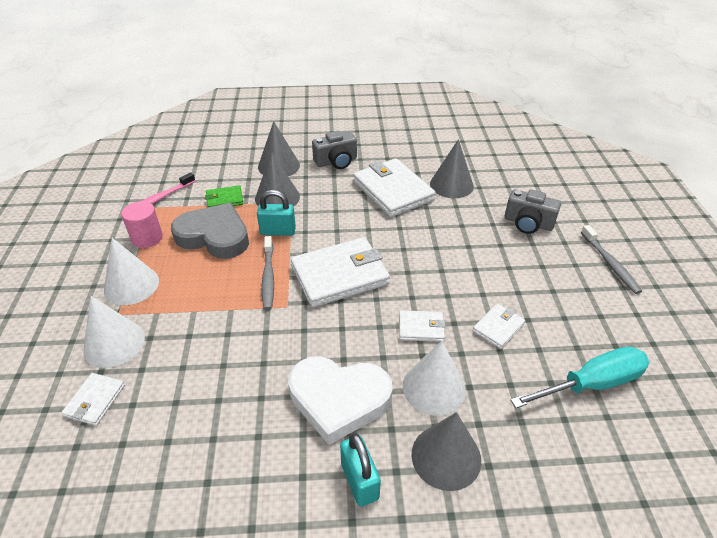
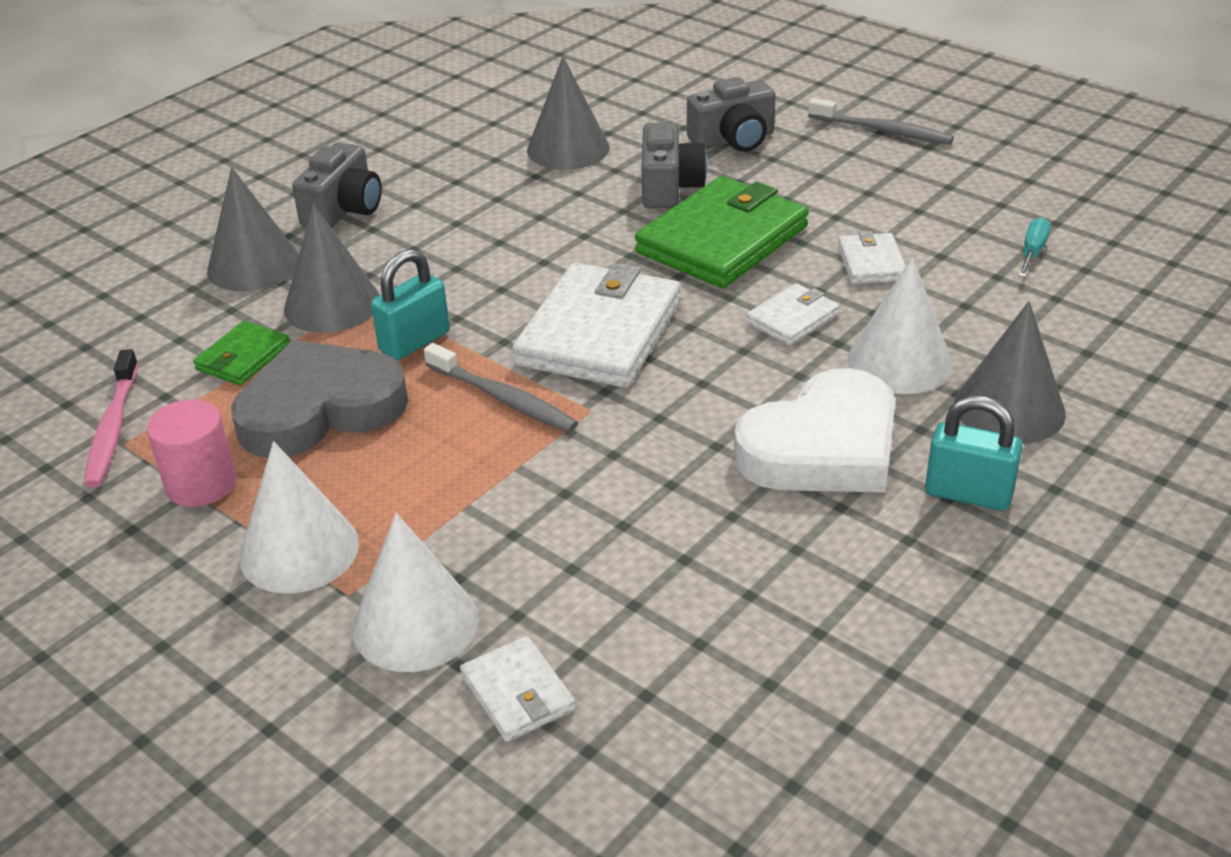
camera: 45 degrees left, 5 degrees down
(393, 191) = (498, 199): white wallet -> none
(450, 268) = (722, 240): none -> green wallet
(465, 228) = (669, 187): none -> grey camera
(591, 384) = (1032, 252): turquoise screwdriver -> turquoise screwdriver, size x0.46

